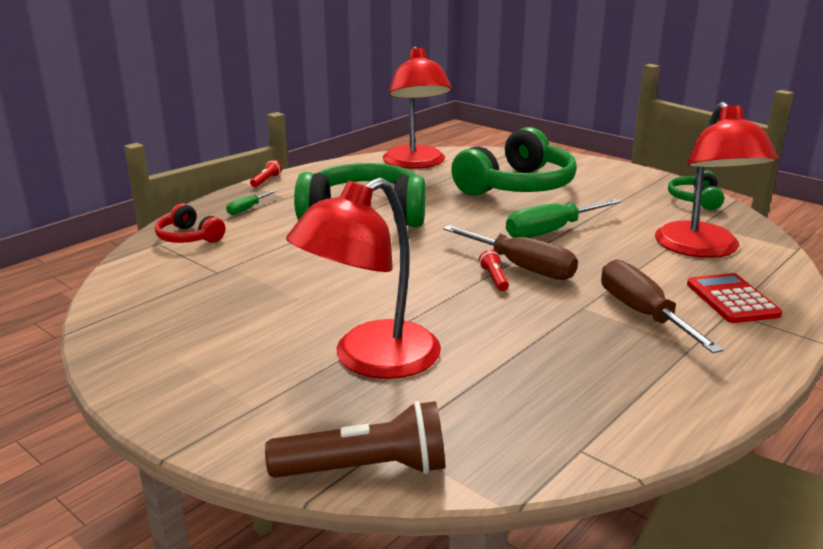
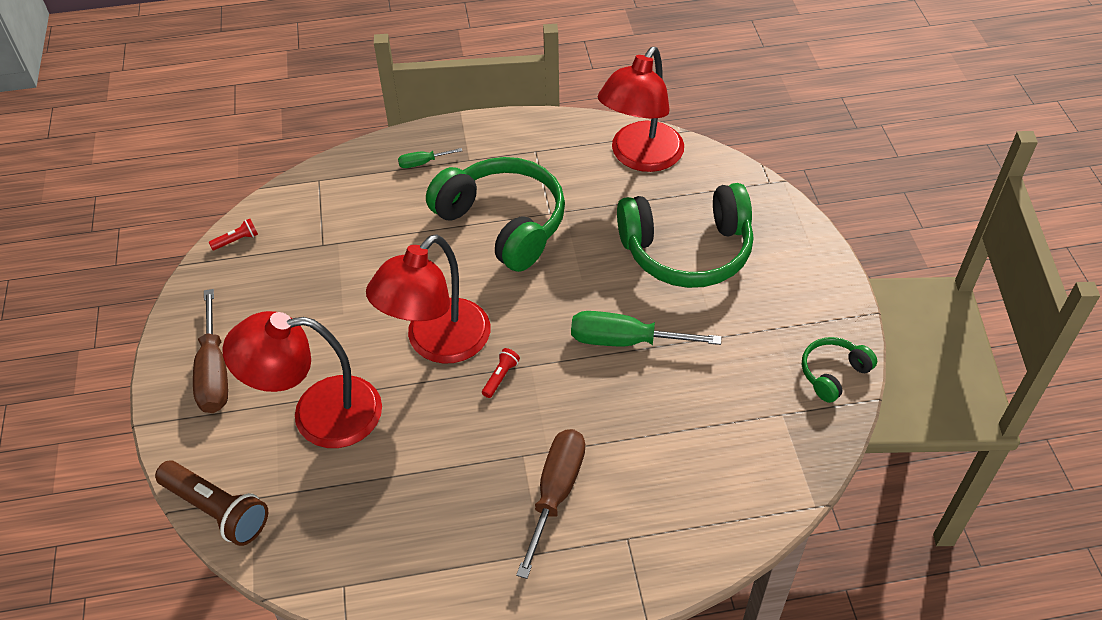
camera: 40 degrees right, 25 degrees up
(189, 237) = (345, 183): red headphones -> none
(266, 181) = (480, 121): red flashlight -> red flashlight (236, 240)
(522, 267) = (539, 376): brown screwdriver -> brown screwdriver (214, 372)
(703, 249) = (725, 449): red lamp -> red lamp (437, 343)
(732, 299) = (650, 526): red calculator -> none

